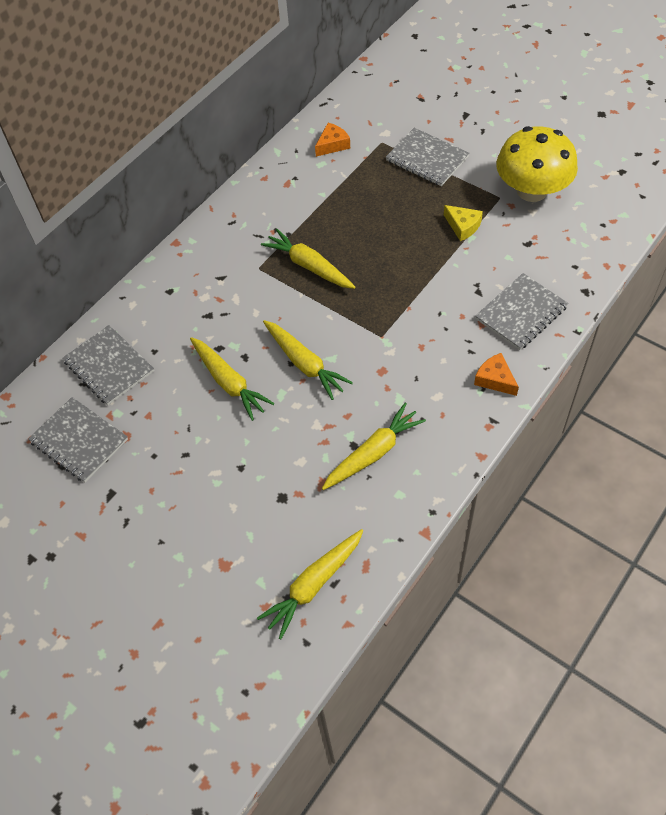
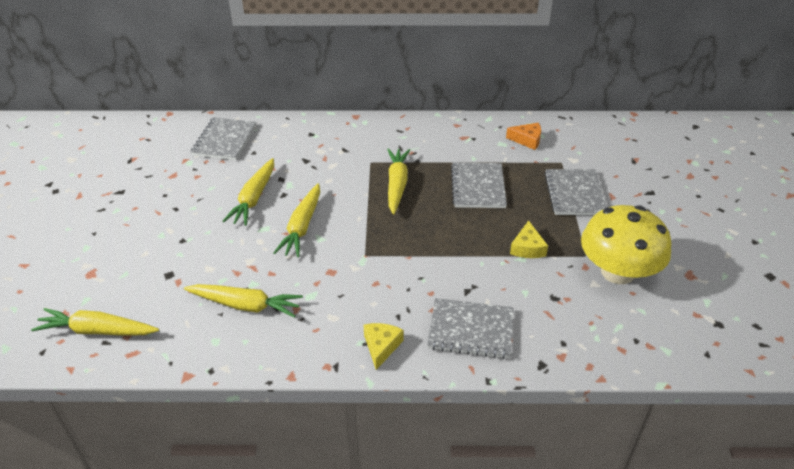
camera: 50 degrees right, 15 degrees down
(79, 441) = (154, 158): grey notebook -> grey notebook (478, 187)
(495, 379) = (381, 346): orange cheese -> yellow cheese

